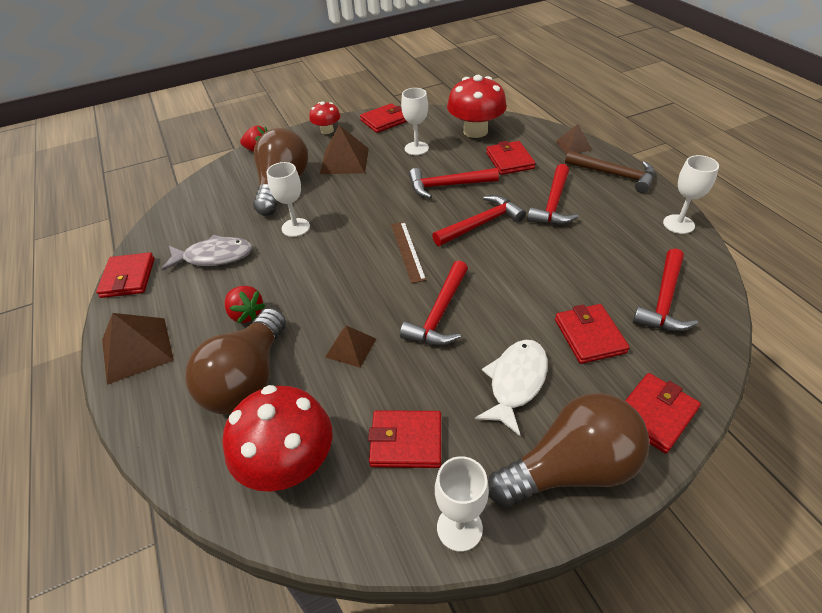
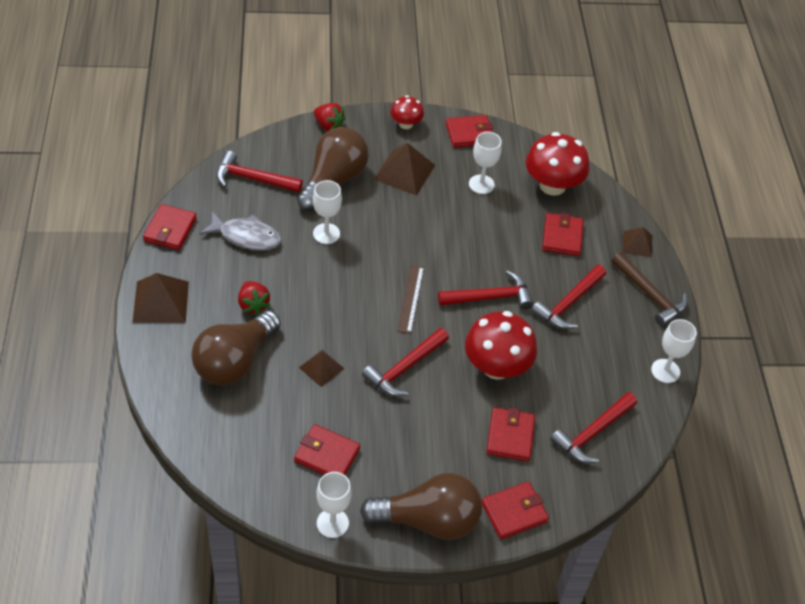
camera: 15 degrees right, 5 degrees up
(289, 463) = (241, 435): red mushroom -> red mushroom (496, 366)
(447, 186) = (484, 242): red hammer -> red hammer (253, 179)
(515, 382) = (429, 447): white fish -> none

